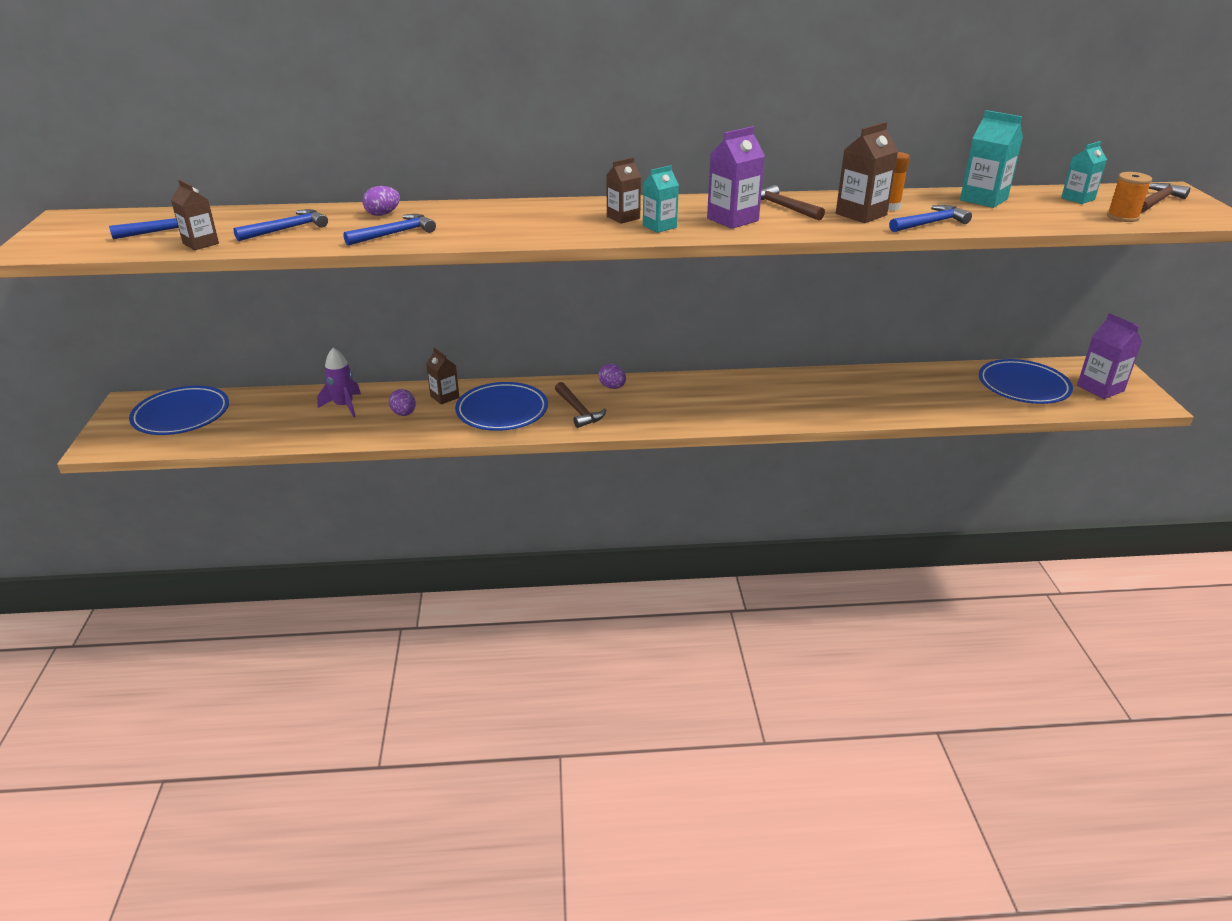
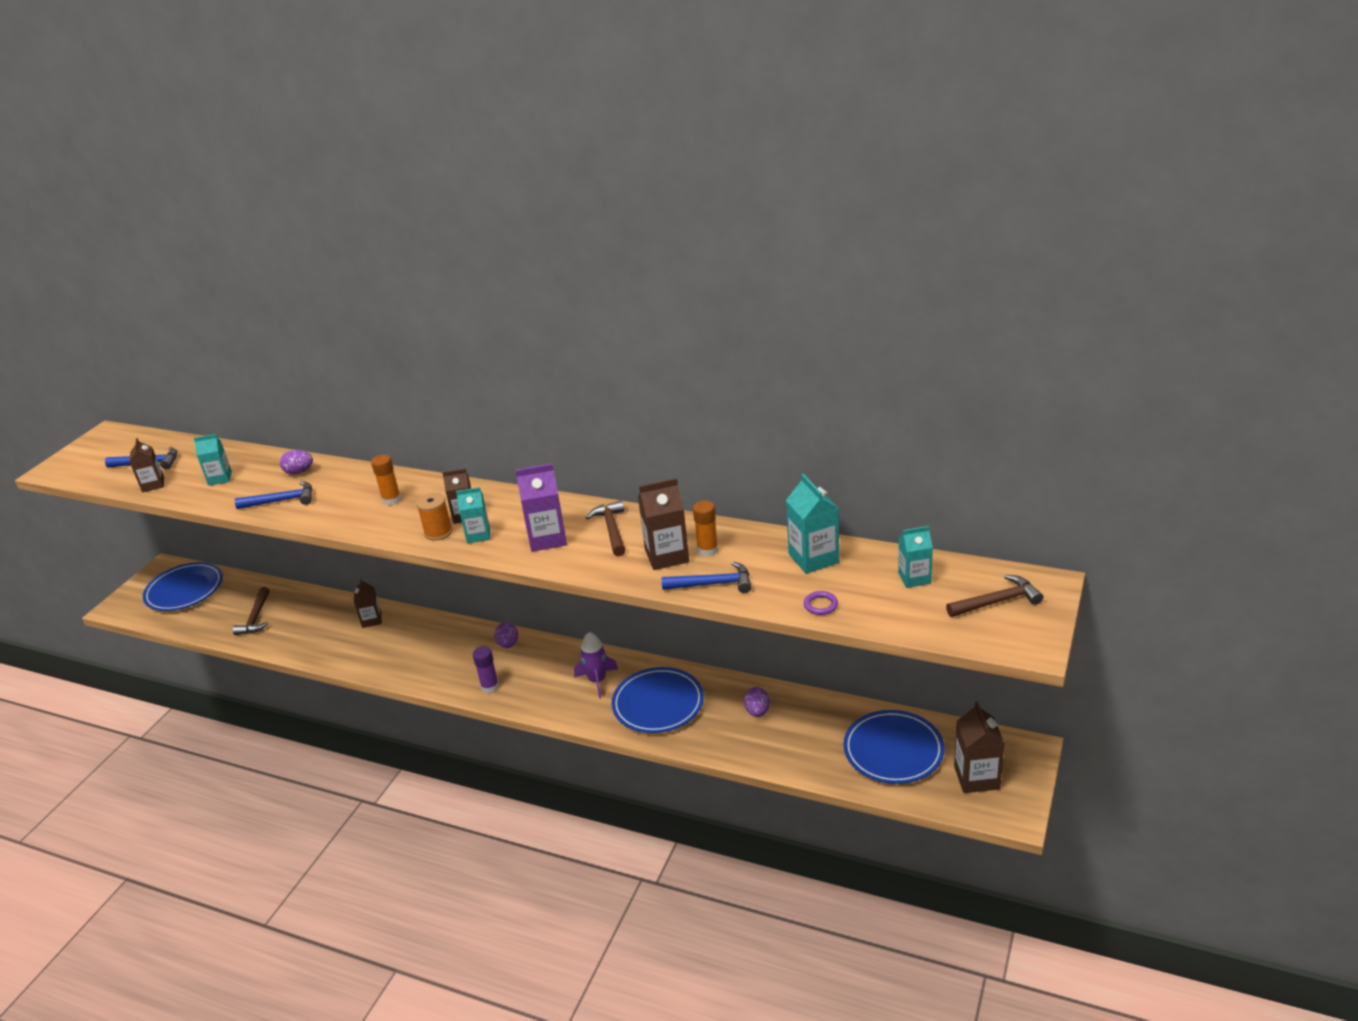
camera: 30 degrees right, 0 degrees up
(286, 229) = (220, 478): blue hammer -> turquoise carton
(344, 406) = (294, 610): purple rocket -> purple rocket (597, 681)
(404, 414) = (328, 631): purple egg -> purple egg (757, 711)
(502, 411) = (399, 648): blue plate -> blue plate (658, 704)
(525, 218) = (391, 500): none -> orange glue stick
(578, 410) = (457, 665): brown hammer -> brown hammer (256, 617)
(631, 419) = (490, 686): none -> purple glue stick
(1037, 221) = (820, 605): none -> purple ring
(1100, 388) = (976, 777): purple carton -> brown carton
(1122, 217) = (920, 619): orange spool -> orange spool (438, 532)

